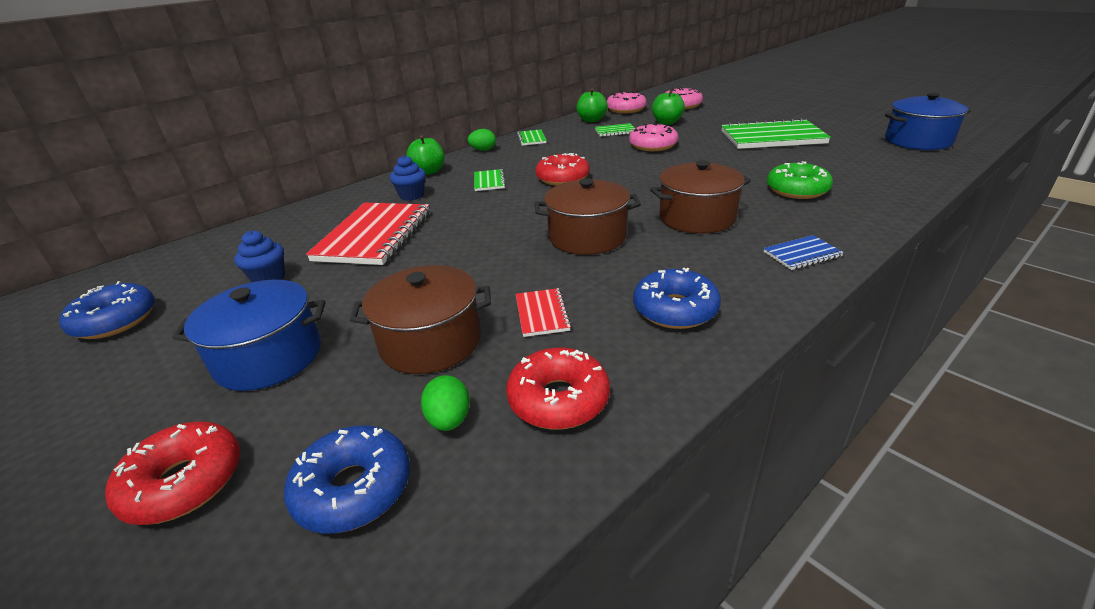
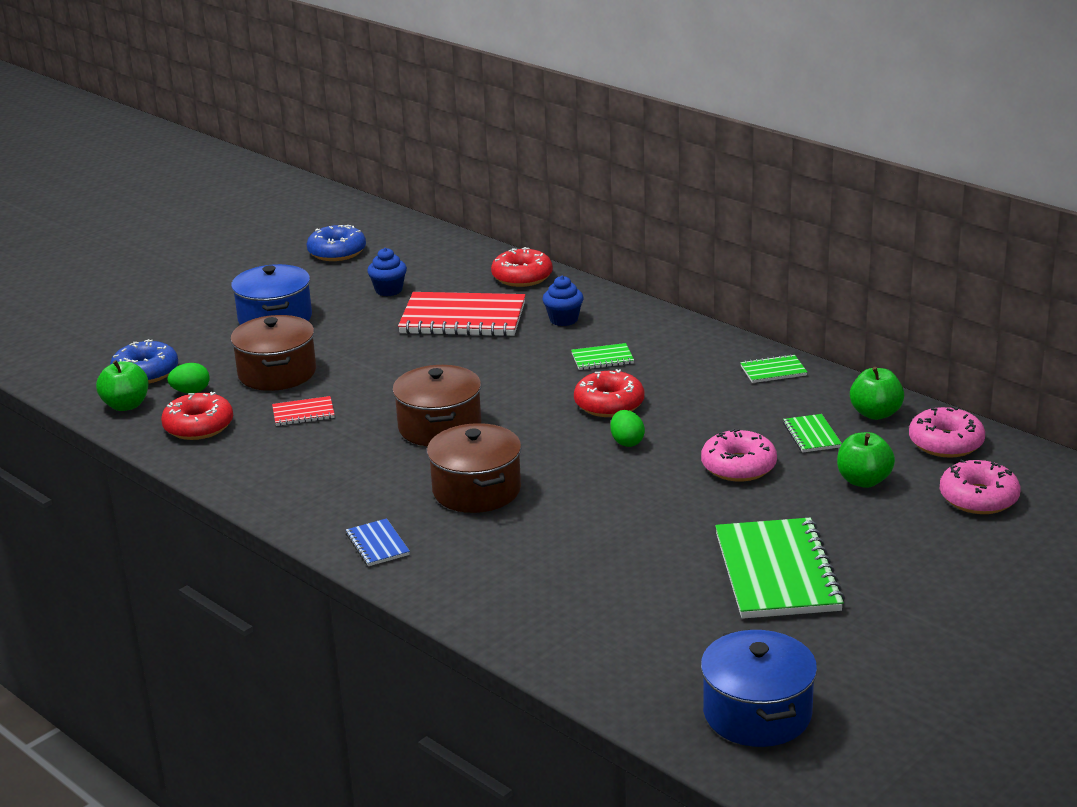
camera: 85 degrees right, 5 degrees down
(184, 482) = (166, 325): red donut -> red donut (522, 277)
(428, 172) = (640, 317): green apple -> green apple (126, 405)
(483, 150) = (722, 341): green egg -> green egg (627, 442)
(675, 309) = (294, 471): blue donut -> none
(797, 190) = (550, 565): green donut -> none

